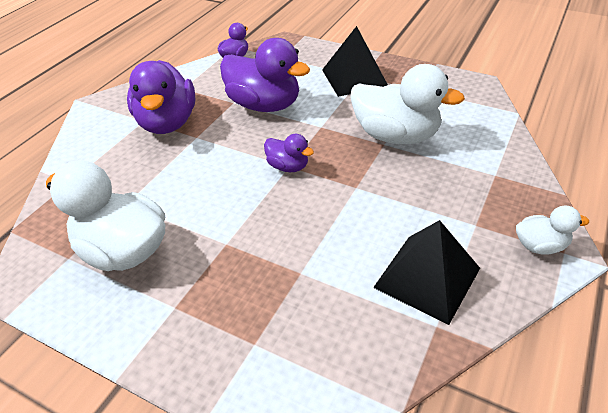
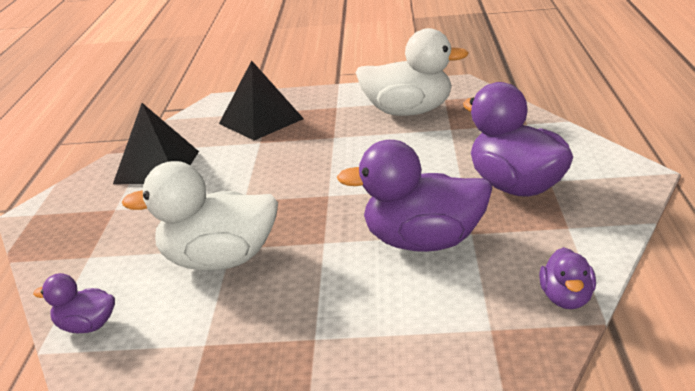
camera: 155 degrees right, 15 degrees down
(288, 166) = (328, 194): purple duck -> purple duck (86, 326)
(354, 78) = (324, 329): black pyramid -> black pyramid (261, 121)
(540, 246) = (55, 212): white duck -> none

